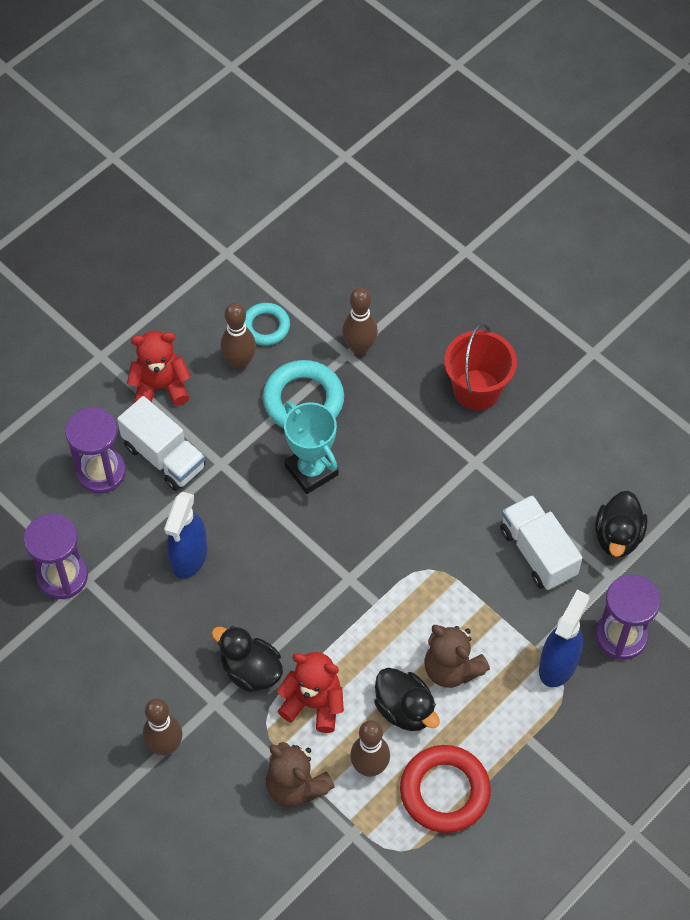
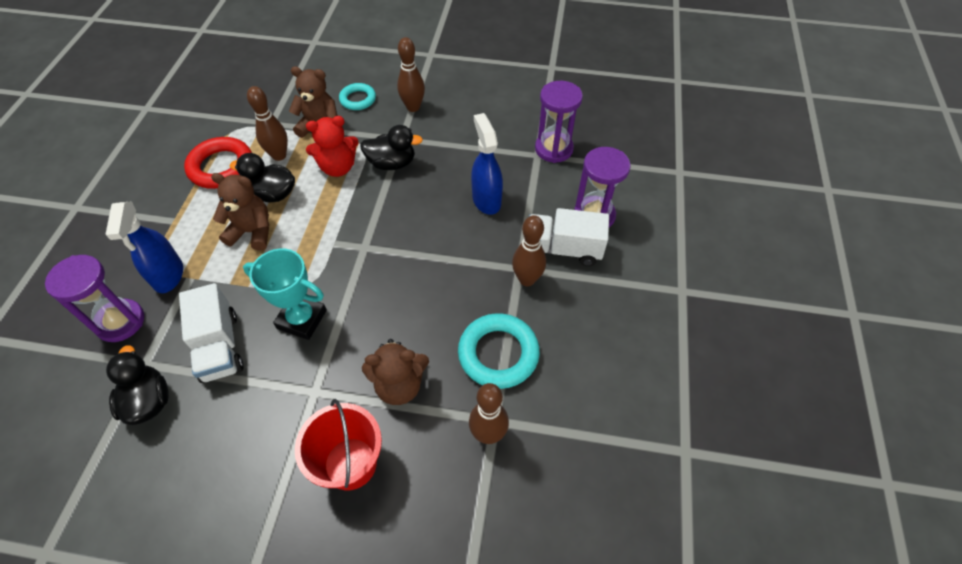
camera: 145 degrees right, 5 degrees down
(160, 387) = (615, 295): red teddy bear -> none
(239, 362) = (576, 353): brown bowling pin -> brown bowling pin (527, 279)
(265, 326) = (585, 399): turquoise ring -> turquoise ring (358, 99)
(311, 470) = (447, 303): turquoise trophy -> turquoise trophy (302, 319)
(402, 424) = (399, 385): none -> brown teddy bear
(538, 552) = (220, 346): white truck -> white truck turned 45 degrees clockwise

